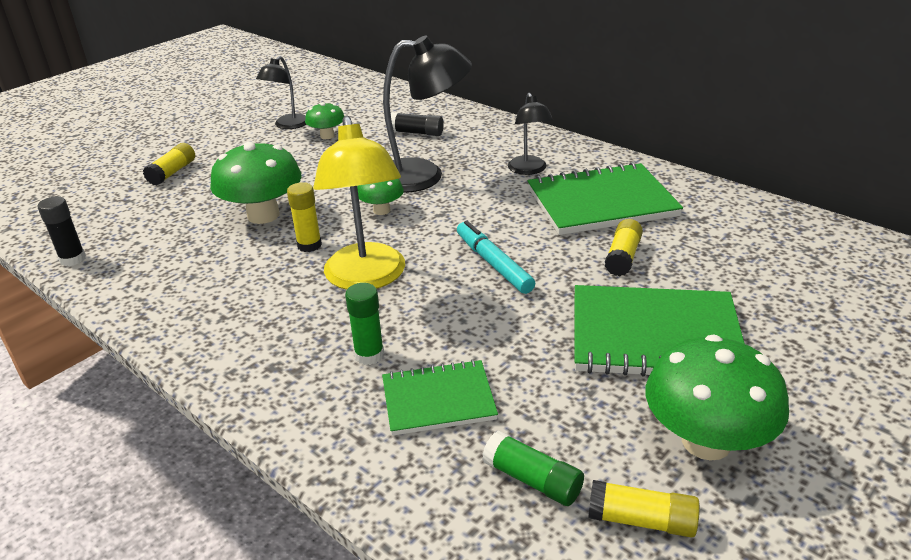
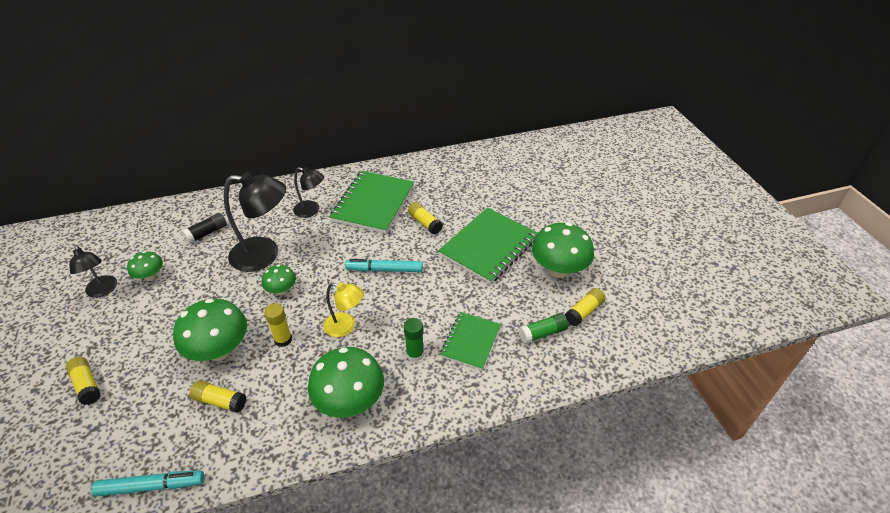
camera: 60 degrees left, 10 degrees up
(73, 259) = (150, 486): black glue stick -> turquoise marker
(196, 247) = (220, 401): none -> yellow glue stick
(252, 335) = (350, 401): none -> green mushroom
(367, 278) = (346, 326): yellow lamp -> yellow lamp, size x0.57
(423, 176) = (265, 255): black lamp -> black lamp turned 60 degrees clockwise

